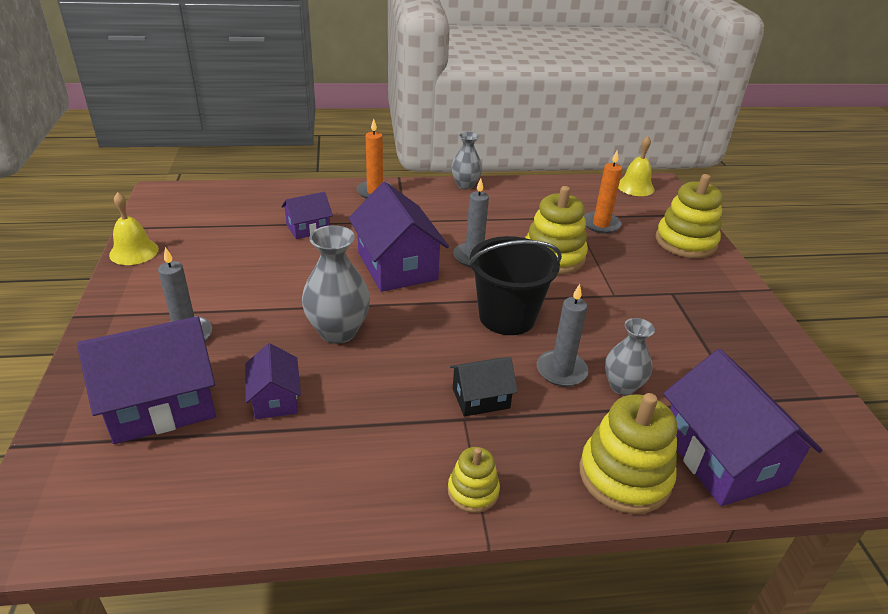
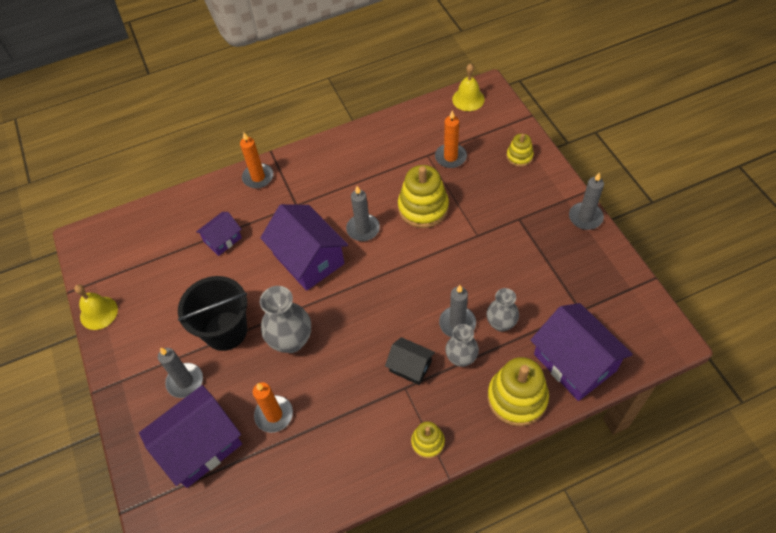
camera: 10 degrees left, 20 degrees up
(275, 398) = (274, 415): purple house -> orange candle
(465, 185) = (329, 143): grey vase -> grey vase (461, 358)
(481, 398) = (410, 367): black house -> black house turned 60 degrees clockwise
(507, 317) = (406, 284): black bucket -> black bucket (225, 331)
(685, 242) = (519, 156): yellow stacking toy -> yellow stacking toy, size x0.54
(762, 312) = (585, 217): none -> grey candle

